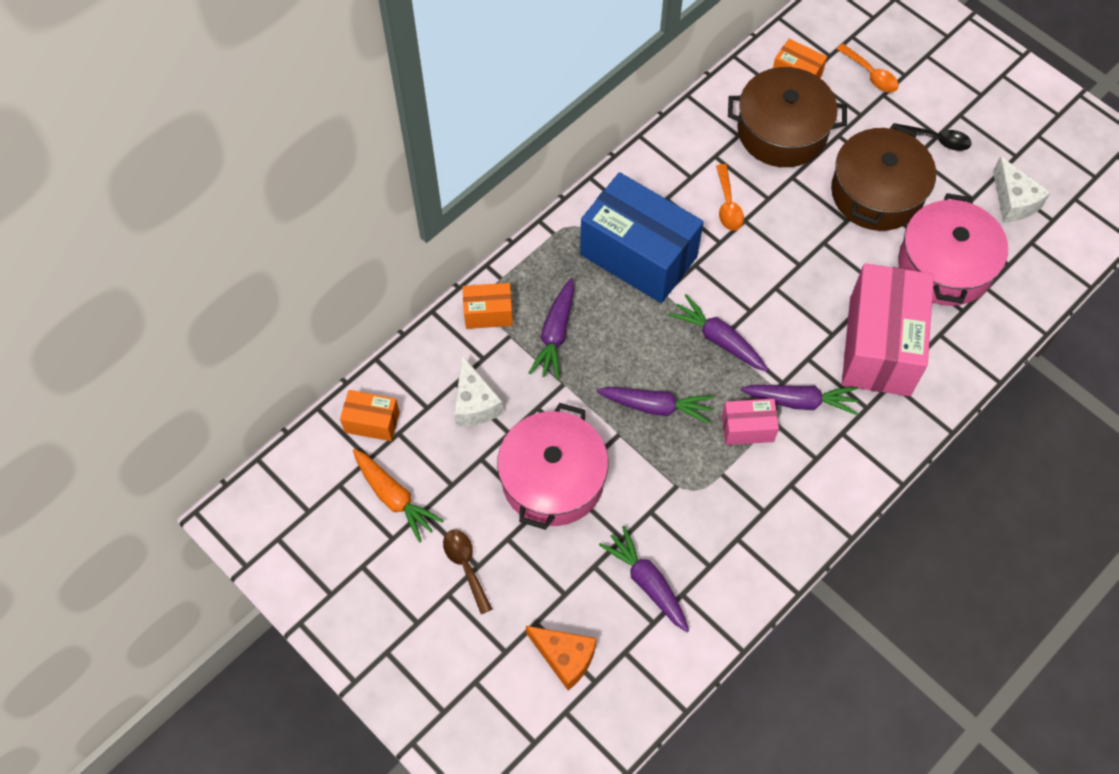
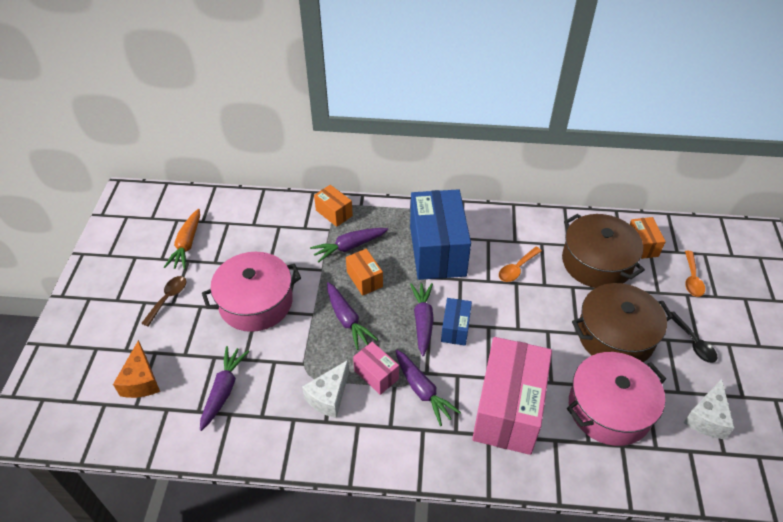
camera: 50 degrees right, 15 degrees down
(372, 422) = (225, 209): orange box -> orange box (364, 279)
(474, 403) = (273, 241): white cheese -> white cheese (329, 397)
(753, 318) = (455, 328): none -> blue box
(879, 346) = (508, 409): pink box -> pink box turned 45 degrees counterclockwise

